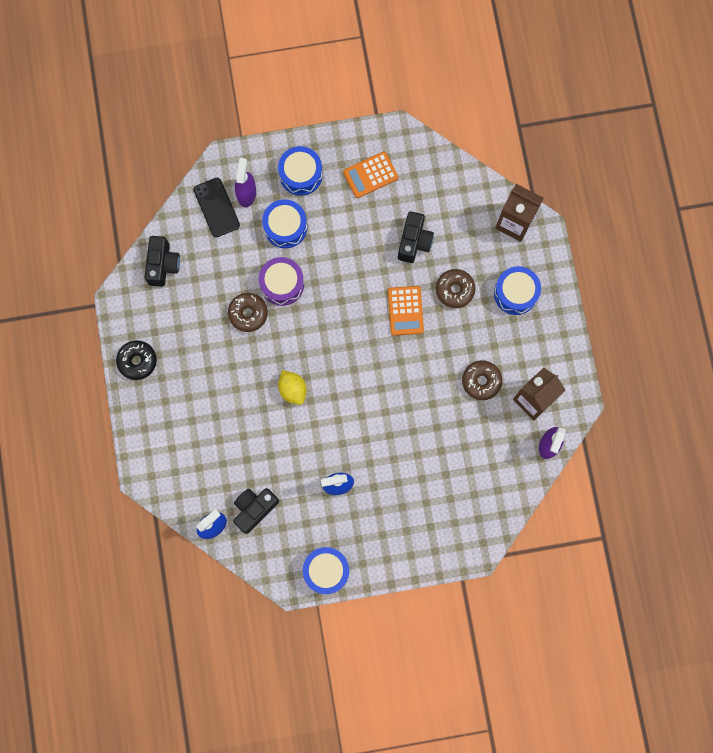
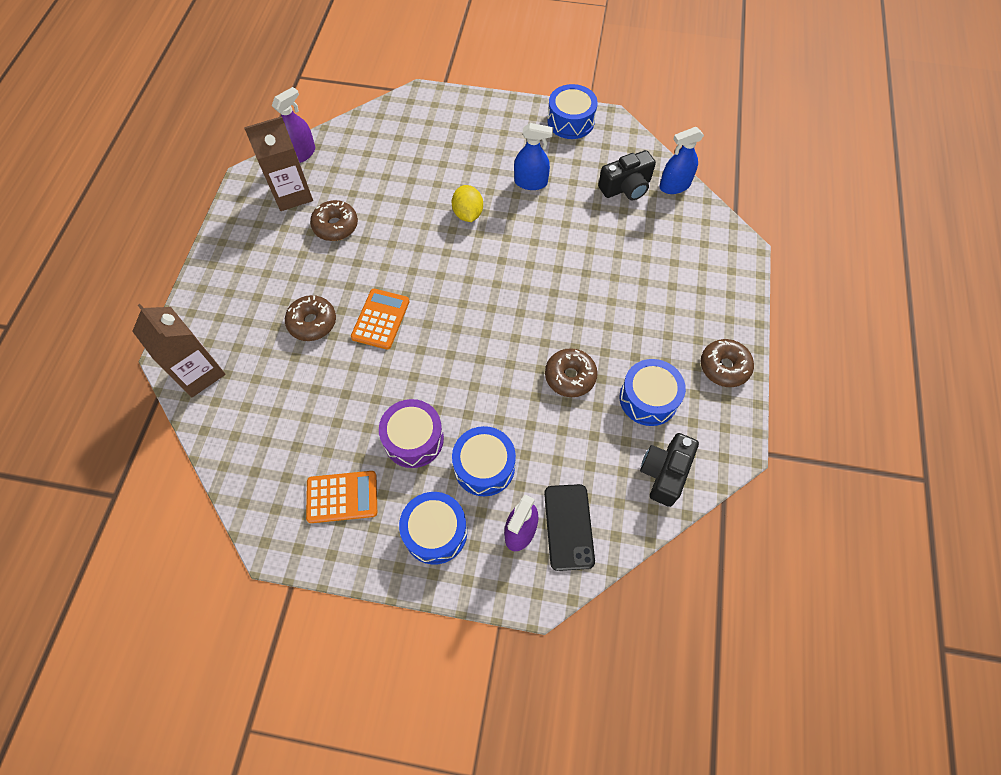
camera: 160 degrees left, 15 degrees down
(137, 361) = (724, 367): black donut -> brown donut
(282, 284) = (515, 397): purple drum -> purple drum (413, 439)
(293, 390) = (545, 280): yellow lemon -> yellow lemon (468, 214)
(414, 242) = (330, 392): black camera -> none
(515, 293) = (247, 297): blue drum -> blue drum (648, 399)

